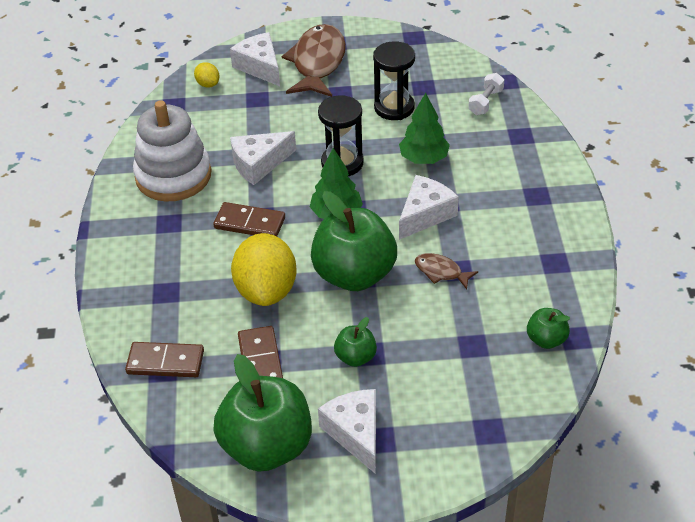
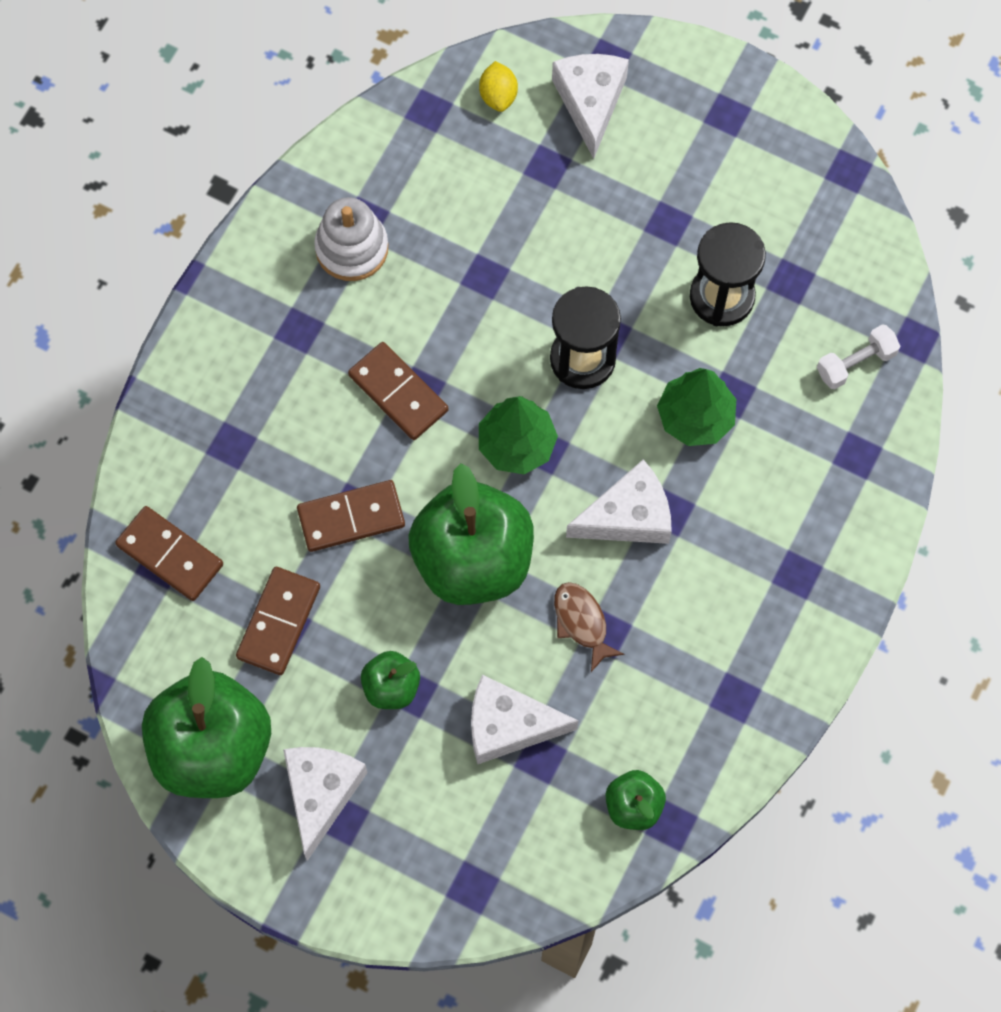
camera: 30 degrees right, 25 degrees up
(173, 176) = (352, 248): white stacking toy -> white stacking toy, size x0.63
(259, 164) = (473, 294): white cheese -> white cheese (508, 725)
(266, 290) = (351, 518): yellow lemon -> brown domino
(318, 63) = (676, 143): brown fish -> none

